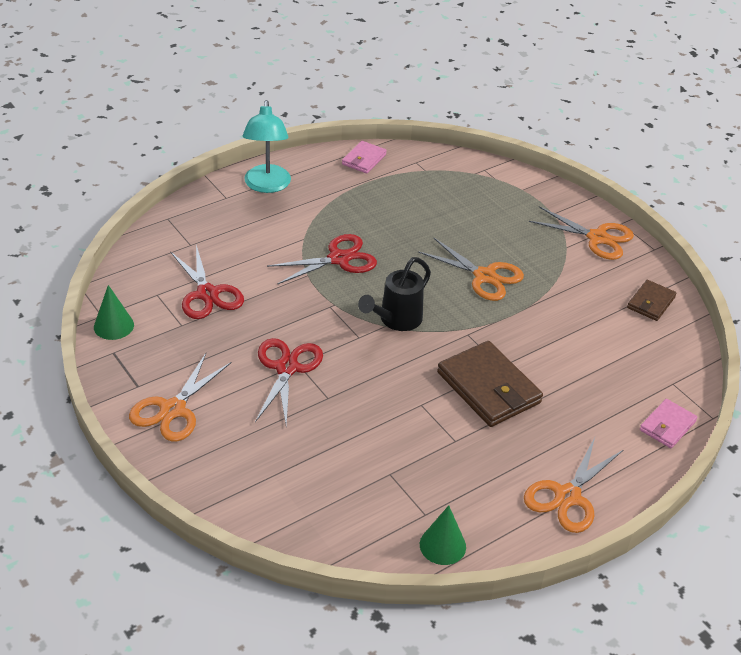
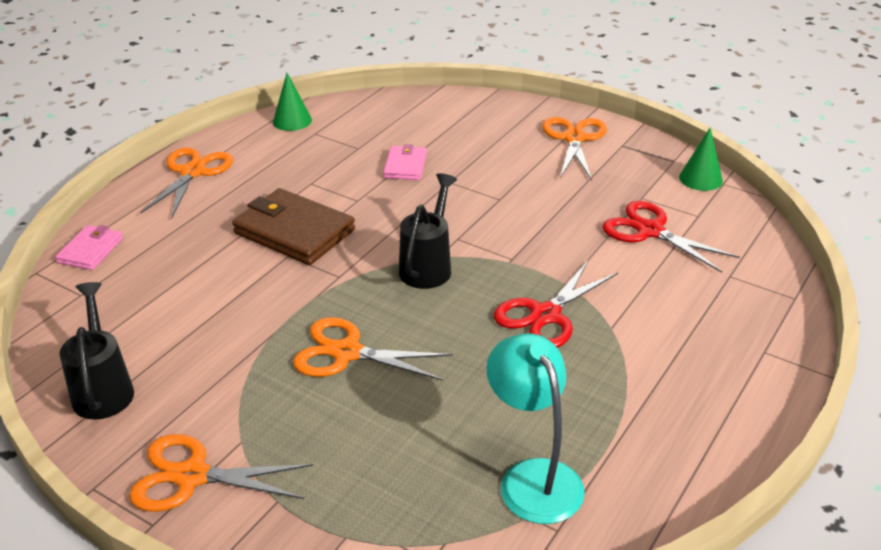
camera: 160 degrees right, 5 degrees down
(267, 186) = (734, 390): turquoise lamp -> turquoise lamp (533, 477)
(287, 368) = (506, 192): red scissors -> none
(364, 159) = (644, 499): pink wallet -> pink wallet (405, 166)
(651, 302) = (103, 389): brown wallet -> black watering can

